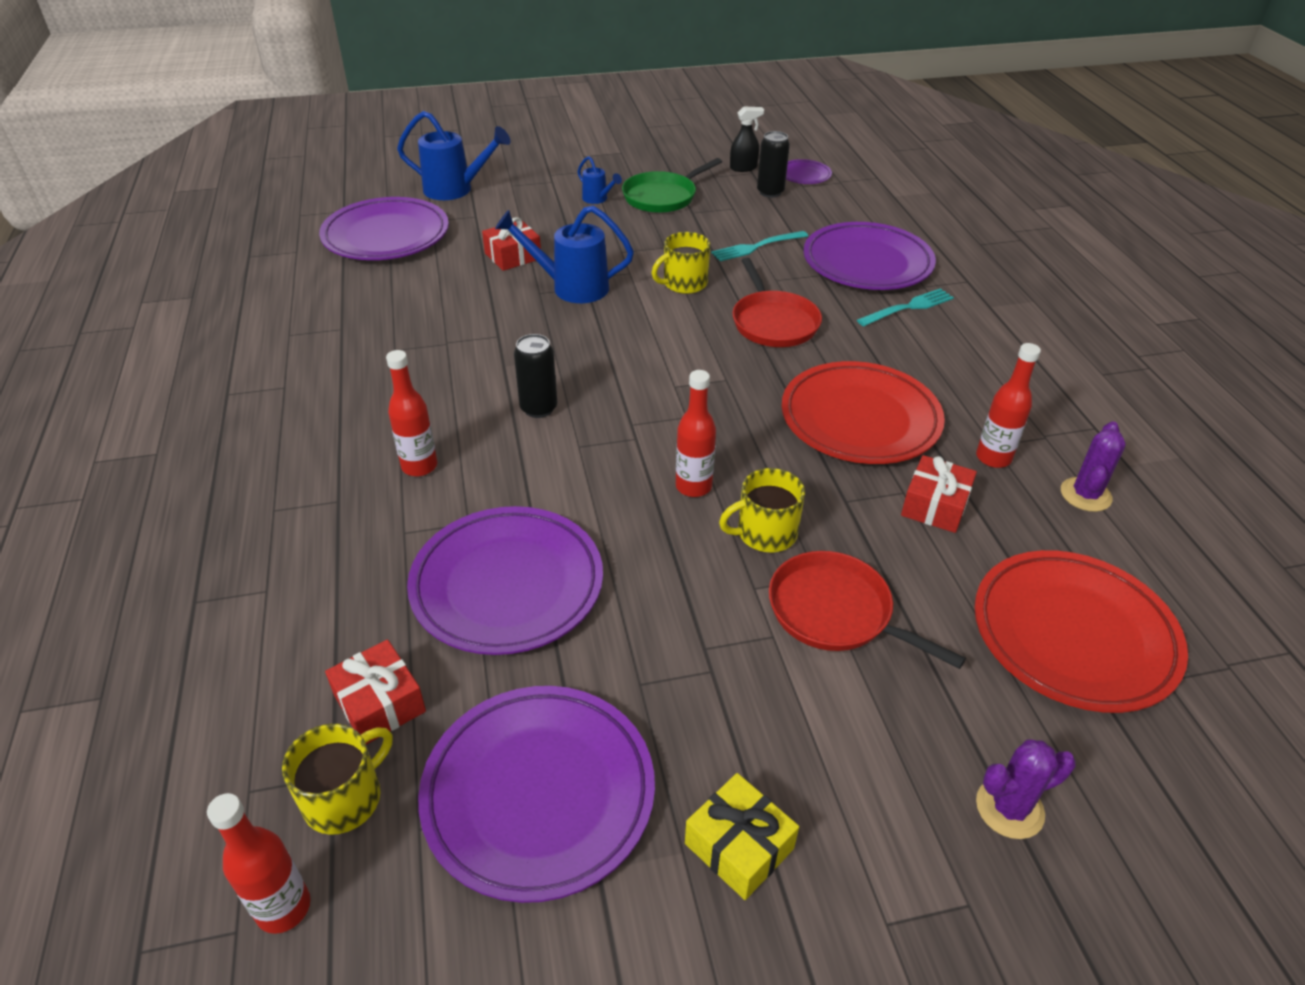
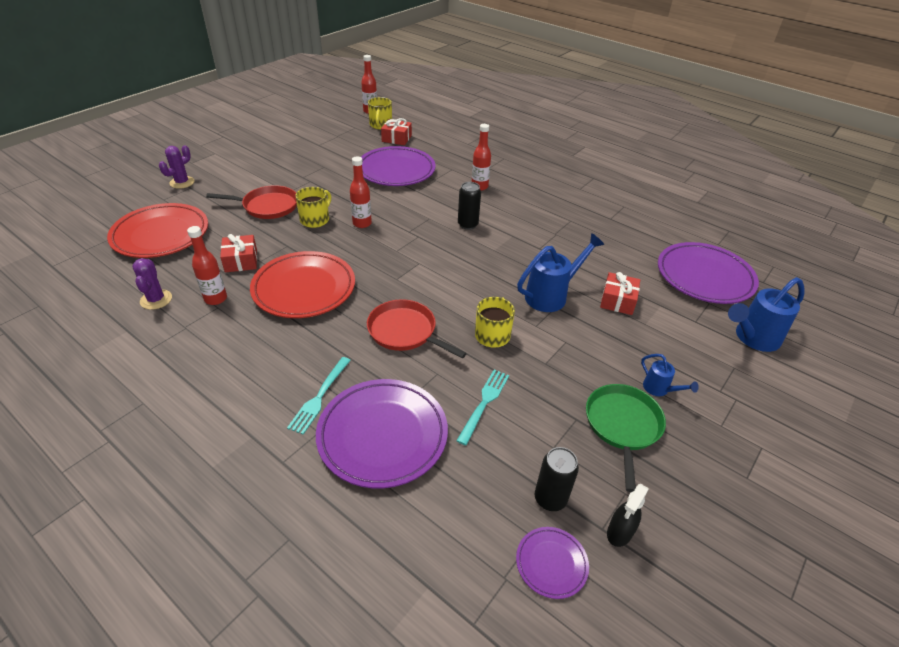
camera: 140 degrees right, 0 degrees up
(539, 794) = (330, 141): purple plate -> none
(597, 199) = (659, 389): blue watering can -> blue watering can turned 135 degrees counterclockwise
(739, 846) = (265, 151): yellow gift -> none

